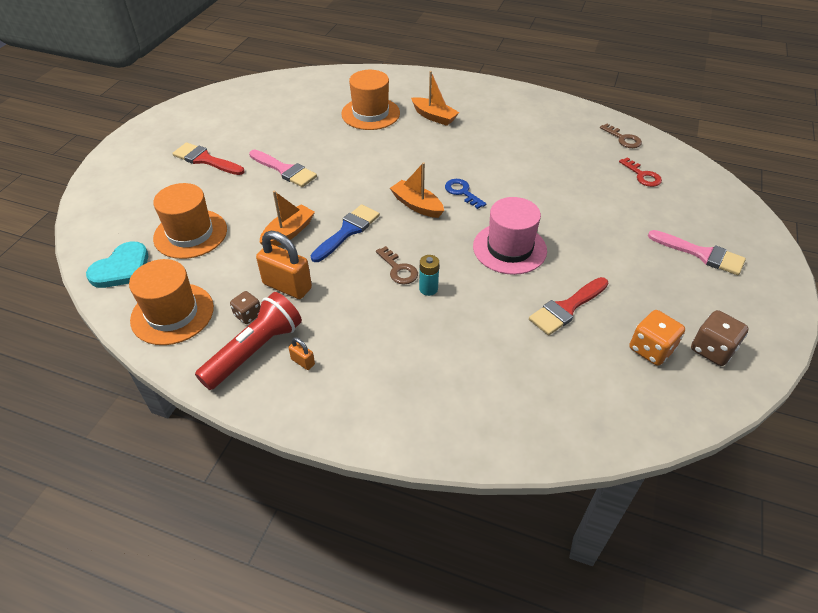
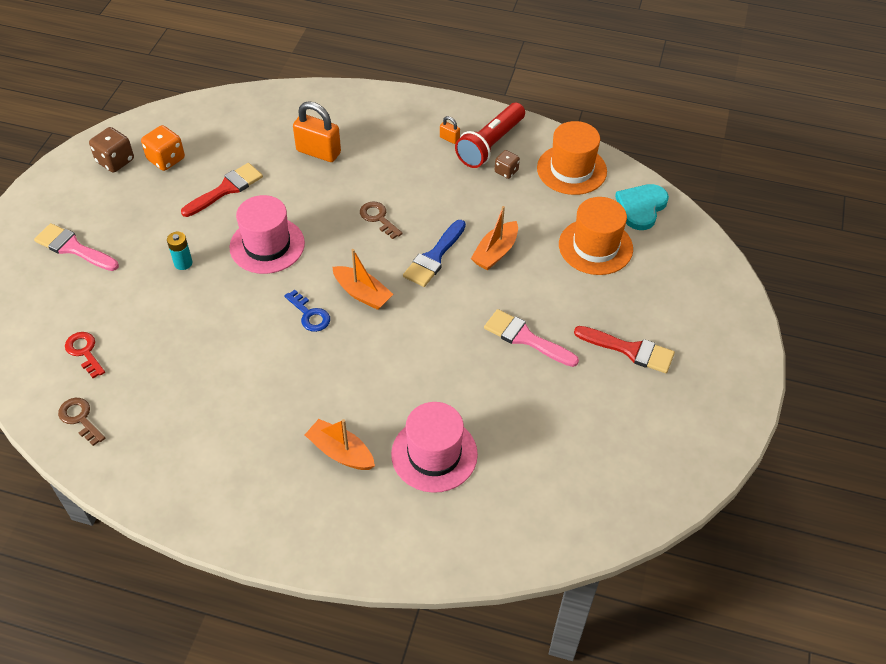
camera: 175 degrees right, 5 degrees up
(287, 286) = (480, 197): orange padlock -> orange padlock (318, 152)
(370, 113) = (434, 454): orange hat -> pink hat
(428, 289) = (349, 201): turquoise battery -> turquoise battery (183, 263)

